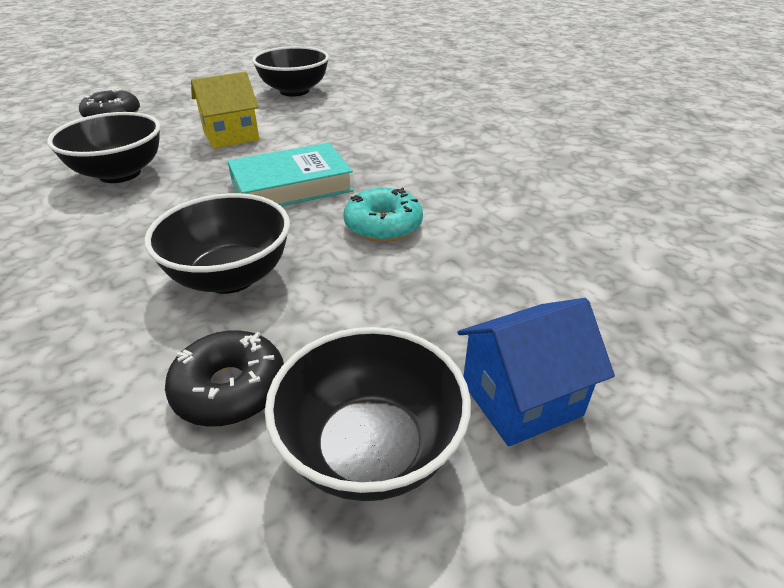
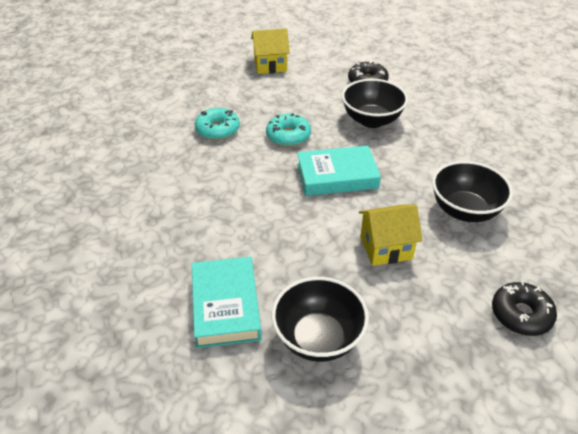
camera: 165 degrees left, 5 degrees up
(370, 449) = (323, 62): black bowl -> none
(375, 95) = (226, 306): none -> turquoise book
(505, 217) = (217, 130): none -> turquoise donut
(521, 399) = (270, 65): blue house -> yellow house

